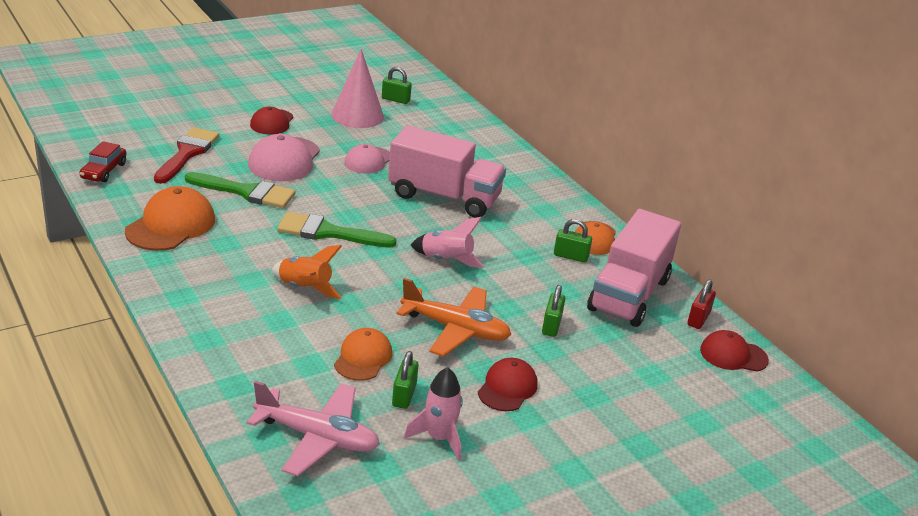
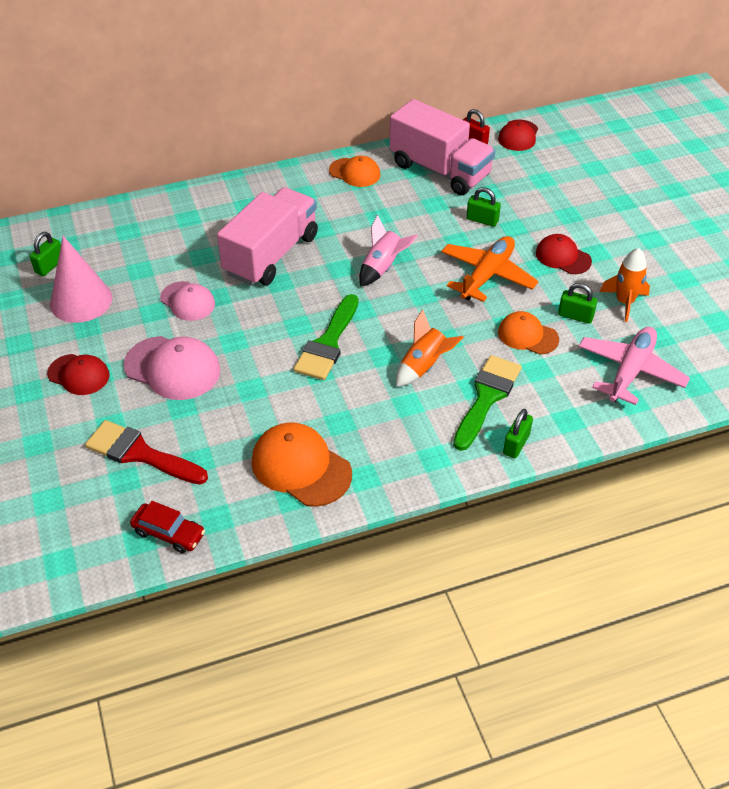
camera: 75 degrees left, 15 degrees up
(246, 192) = (239, 402): green brush -> green brush (487, 397)
(439, 438) = (624, 302): pink rocket -> orange rocket
(570, 256) = (382, 191): green padlock -> green padlock (516, 444)

